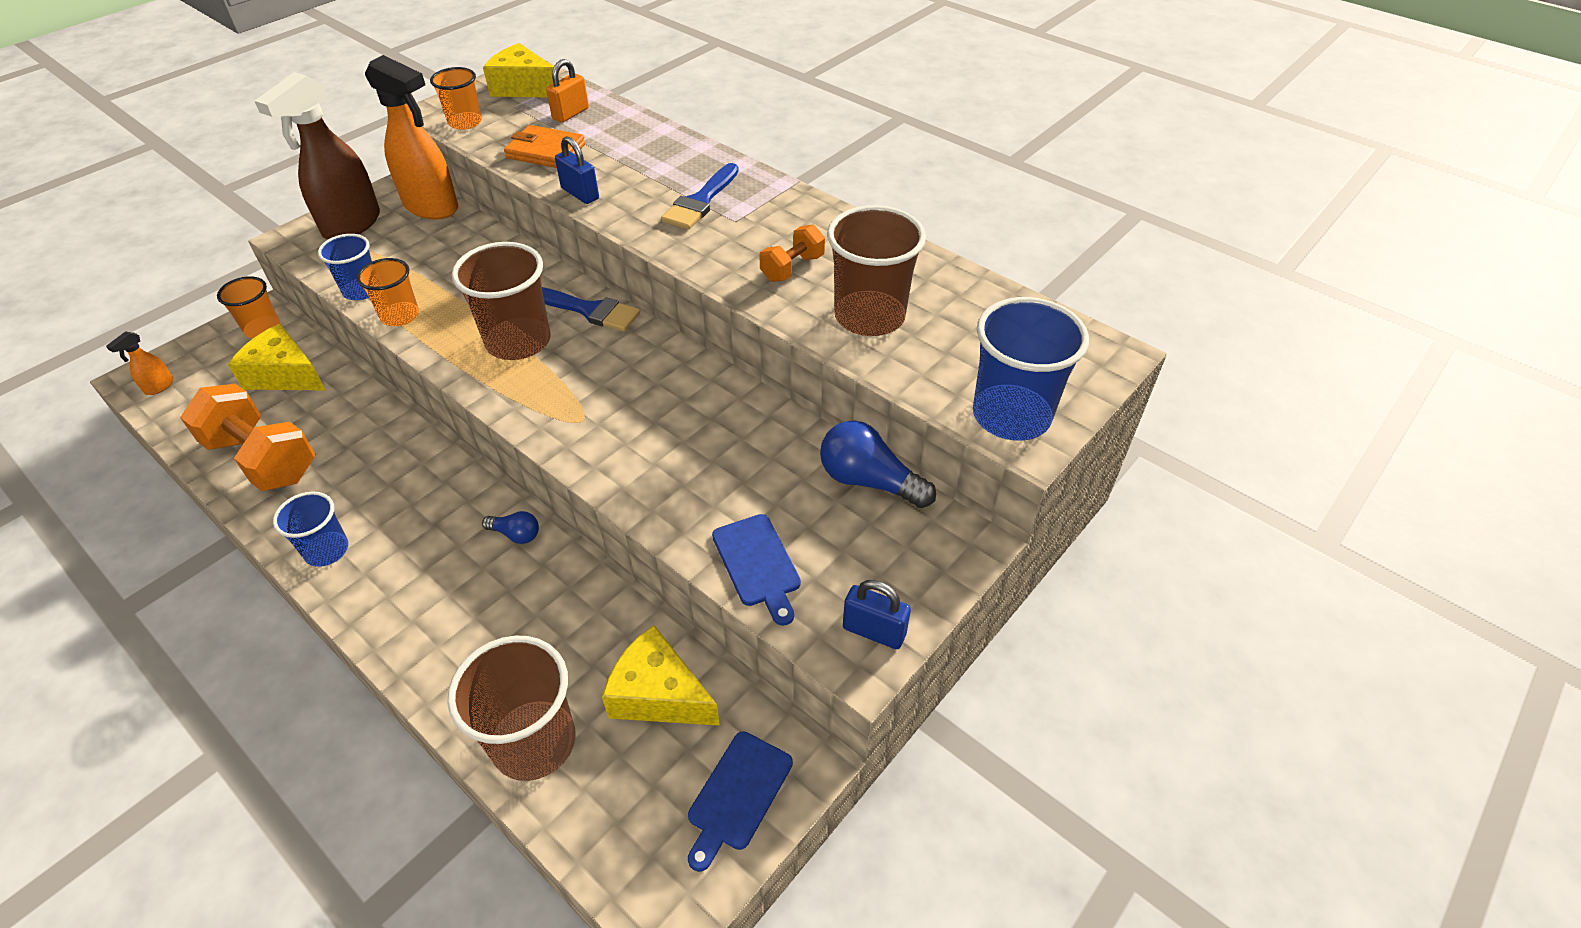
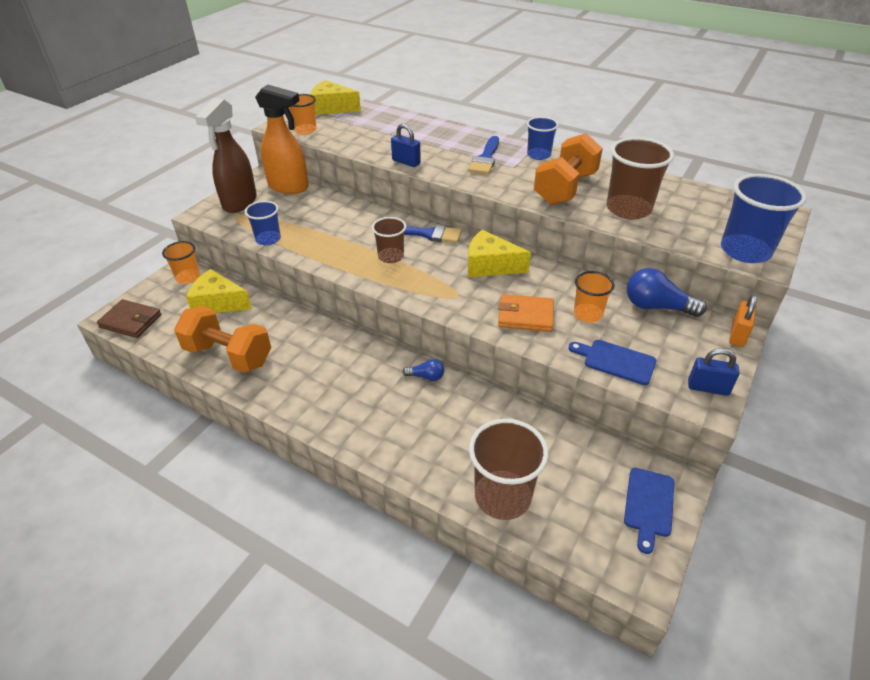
camera: 10 degrees left, 5 degrees down
(159, 387) = (131, 321): orange spray bottle -> brown wallet
(327, 550) = (302, 404): blue cup -> blue cup (538, 155)
(400, 316) = (303, 251): orange cup -> orange cup (587, 314)
(518, 341) = (391, 256): brown cup -> brown cup, size x0.60
(546, 151) = (369, 141): orange wallet -> orange wallet (525, 316)
(571, 114) = (372, 119): orange padlock -> orange padlock (737, 335)
(658, 694) = (568, 455): yellow cheese -> yellow cheese (490, 265)
(758, 564) = (616, 361): blue cutting board -> blue cutting board turned 150 degrees clockwise
(792, 268) = (565, 188): orange dumbbell -> orange dumbbell, size x1.89

